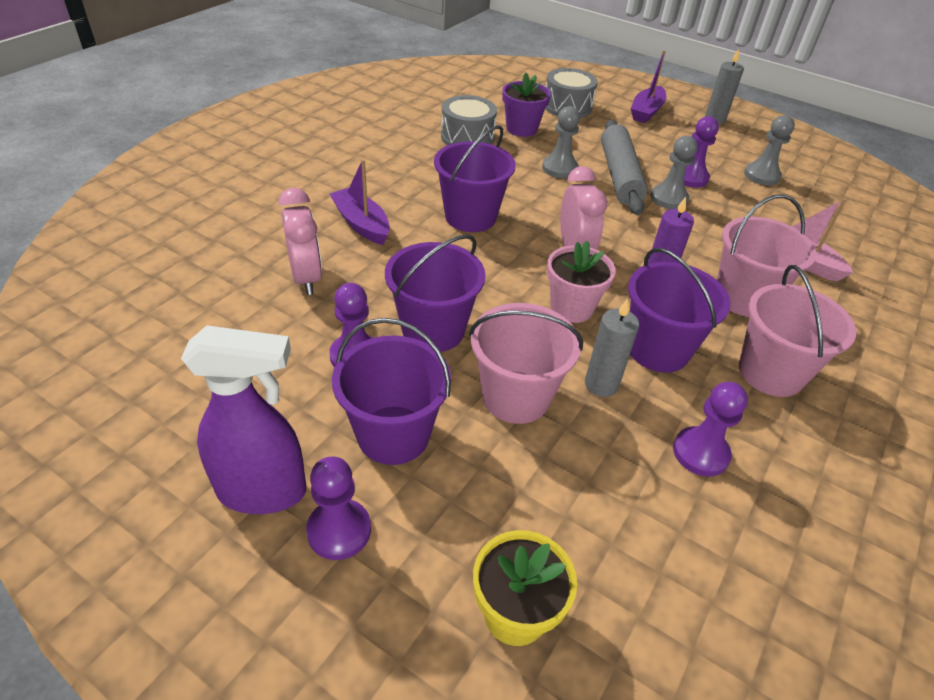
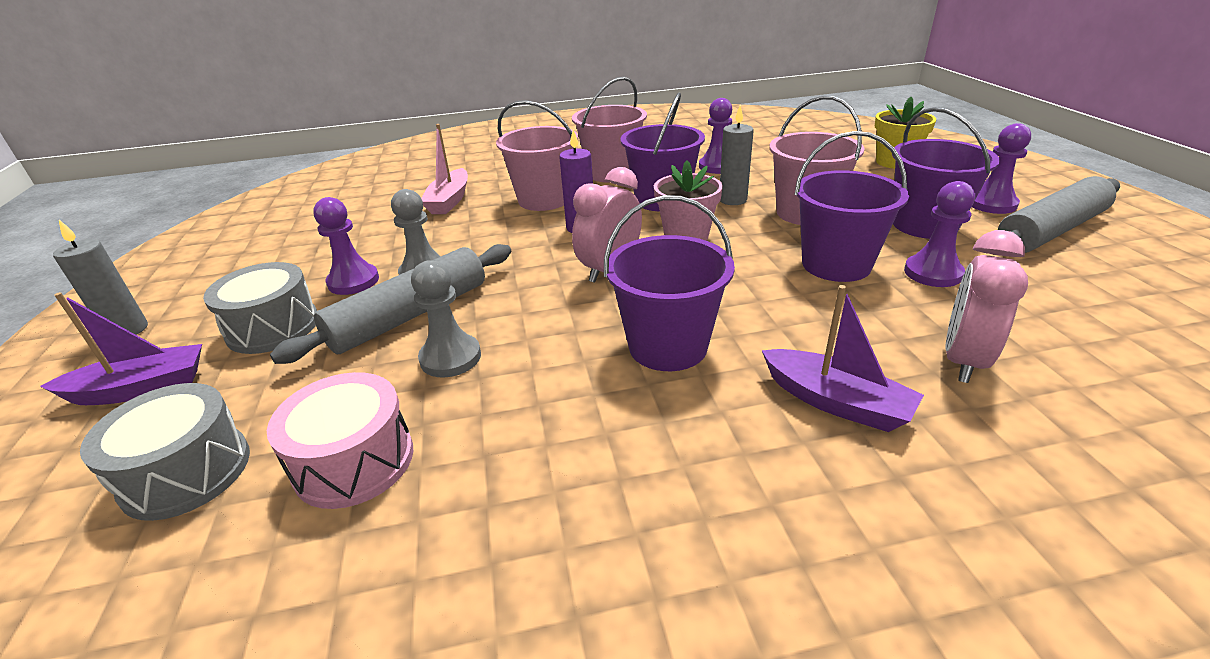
camera: 130 degrees left, 10 degrees down
(263, 492) = (1050, 231): purple spray bottle -> grey rolling pin
(361, 224) = (836, 402): purple boat -> purple boat turned 60 degrees counterclockwise
(467, 137) = (466, 496): grey drum -> grey drum (273, 327)
(521, 129) = (354, 461): purple flower pot -> pink drum
(762, 175) = (294, 255): grey pawn -> none

